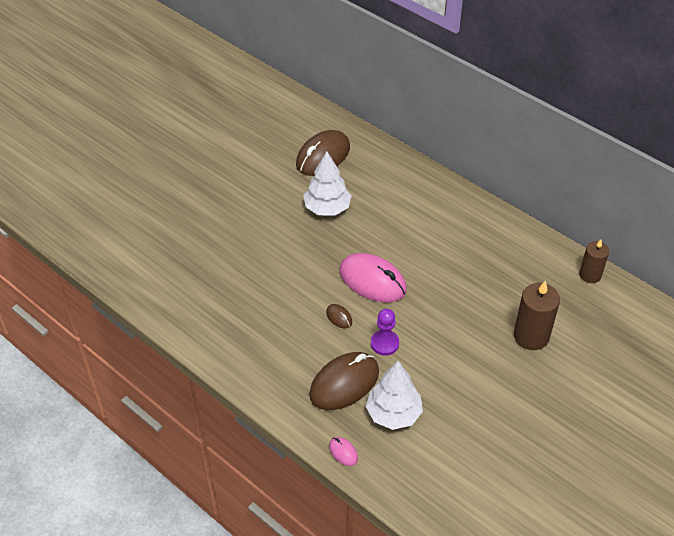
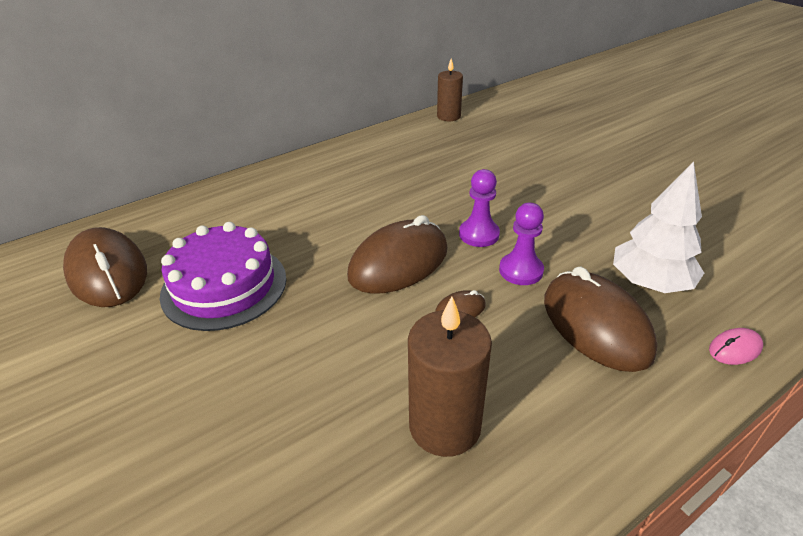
camera: 75 degrees left, 10 degrees down
(327, 208) = (224, 286): white tree -> purple cake
(372, 281) = (398, 263): pink mouse -> brown mouse
(416, 317) = (479, 234): none -> purple pawn
(531, 336) = (525, 161): brown candle -> brown candle (444, 426)

